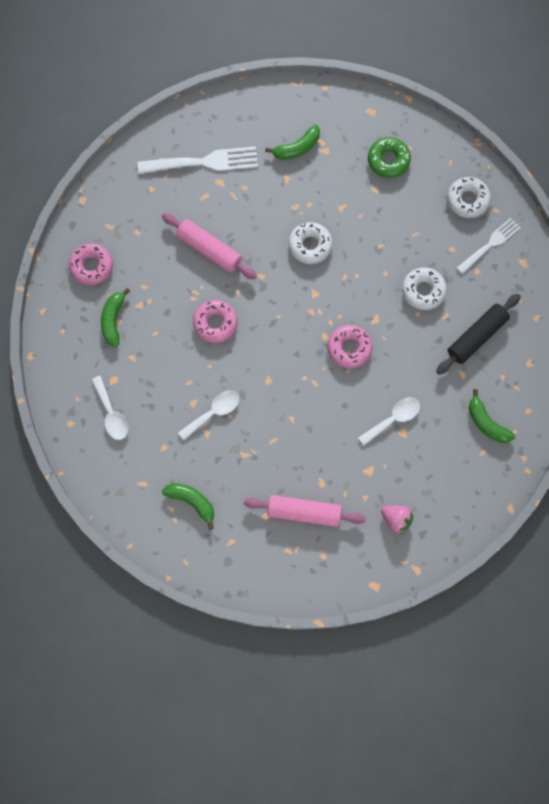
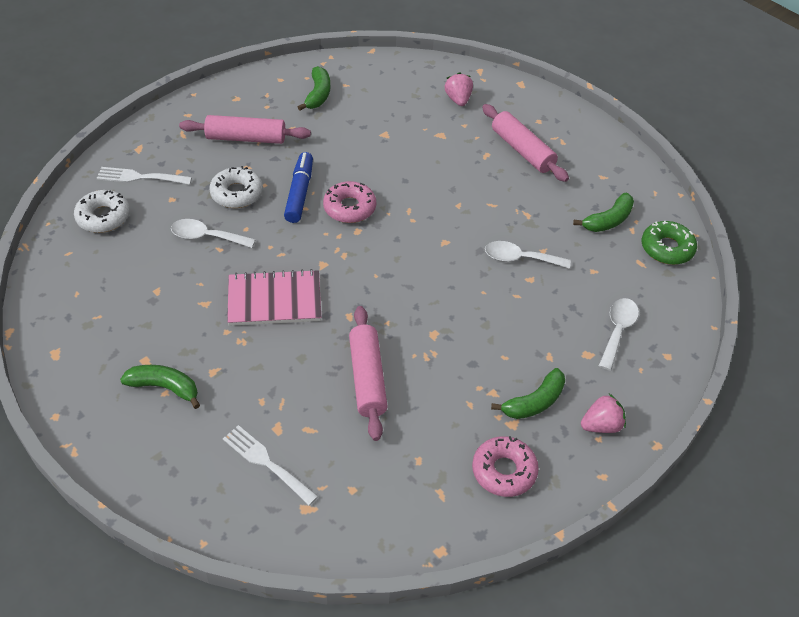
camera: 135 degrees left, 25 degrees down
(67, 340) = (601, 425): none -> pink strawberry
(192, 502) = (608, 220): green banana -> green banana turned 120 degrees counterclockwise
(204, 162) = (266, 463): white fork -> white fork, size x0.65
(215, 323) = (438, 316): pink donut -> none
(310, 245) = (274, 300): white donut -> pink notebook
(388, 160) = (109, 301): green donut -> green donut (667, 248)
(390, 329) = (299, 193): none -> blue marker
(393, 419) = (380, 145): white spoon -> white spoon (206, 237)
(476, 337) = (246, 138): black rolling pin -> pink rolling pin

